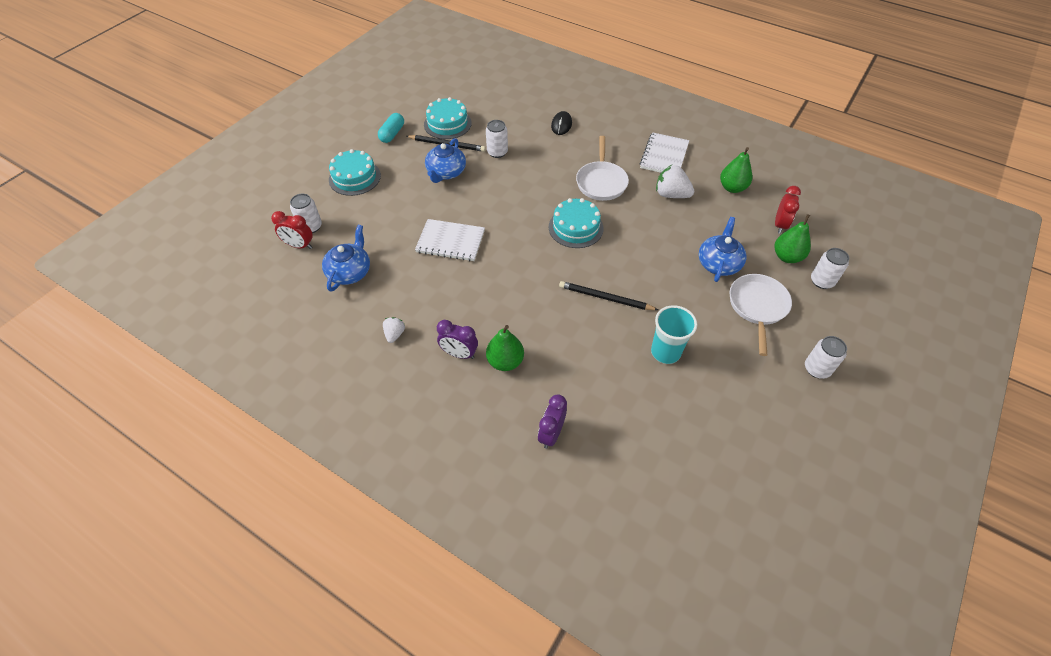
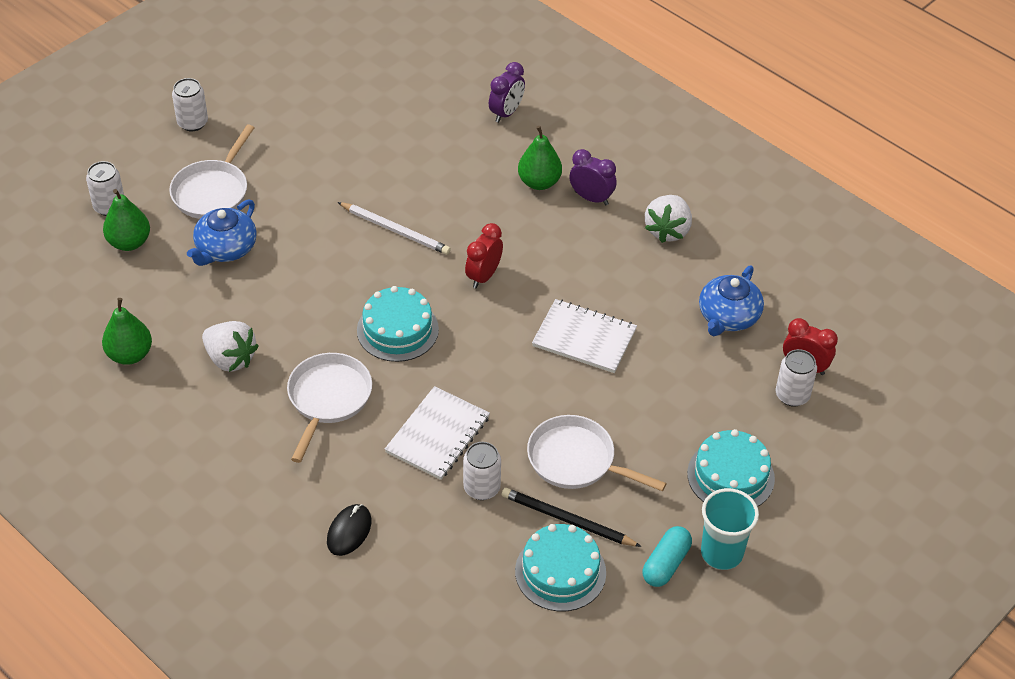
camera: 170 degrees left, 5 degrees down
(394, 334) = (667, 230): white strawberry -> white strawberry, size x1.75
(446, 172) = (576, 460): blue teapot -> white pan
(605, 298) = (395, 230): black pencil -> white pencil
(664, 155) = (201, 432): white notebook -> white notebook (438, 435)
(665, 352) = (351, 163): turquoise cup -> turquoise cup (721, 553)
(780, 225) = (104, 286): red clock -> red clock (483, 276)

